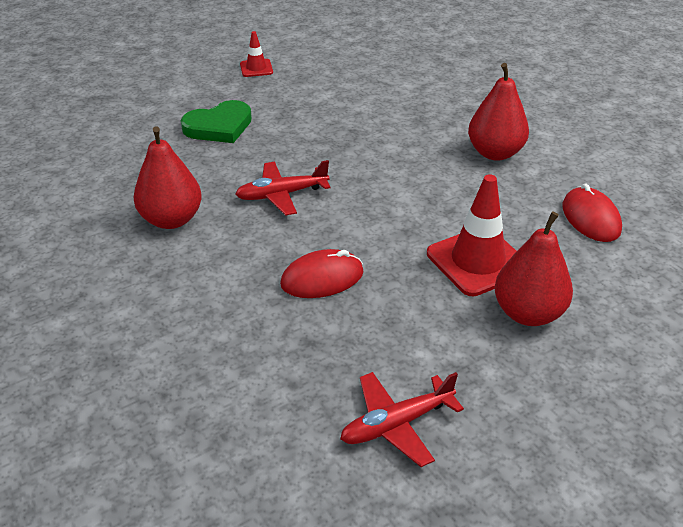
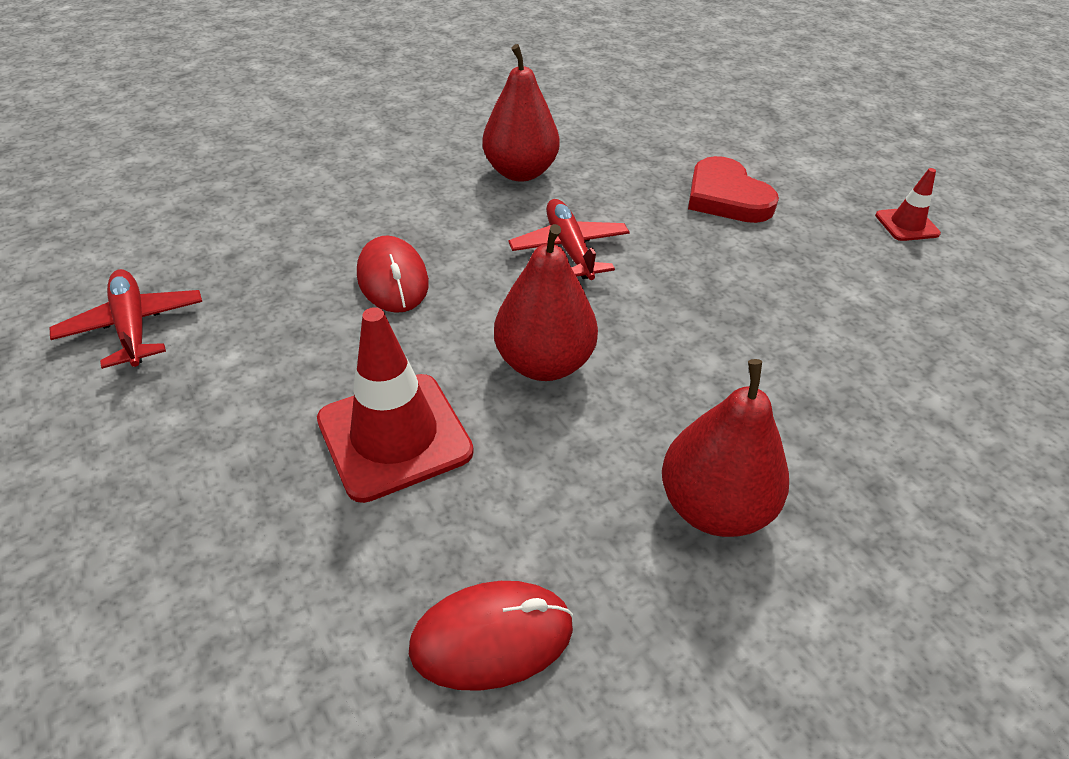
camera: 90 degrees right, 5 degrees up
(219, 126) = (726, 197): green heart -> red heart
(528, 313) = (261, 480): red pear -> red pear (544, 363)

